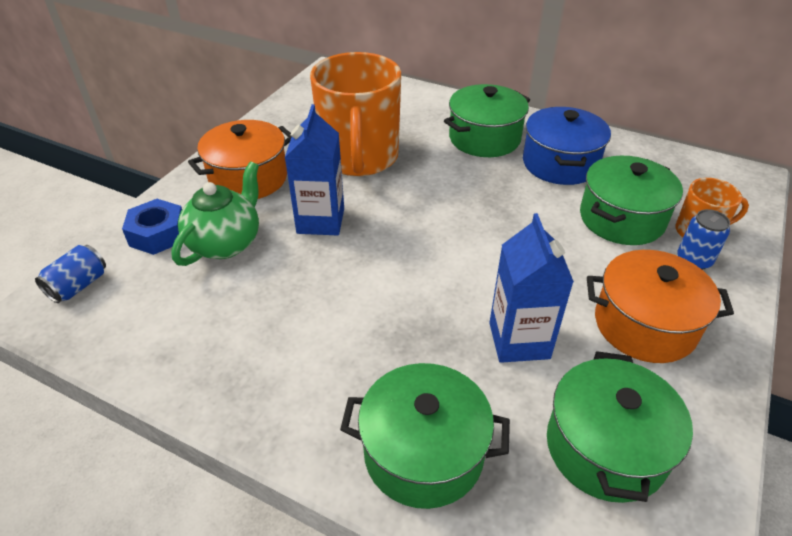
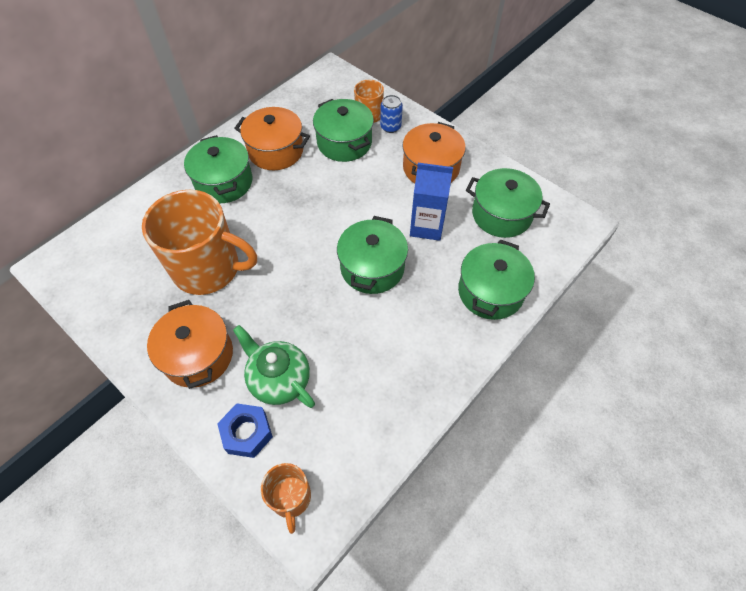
camera: 75 degrees left, 15 degrees up
(78, 286) = (291, 498): blue can -> orange mug
(320, 221) = (278, 309): blue carton -> none
(414, 292) = (372, 267): none -> green pot
(560, 163) = (276, 151): blue pot -> orange pot

